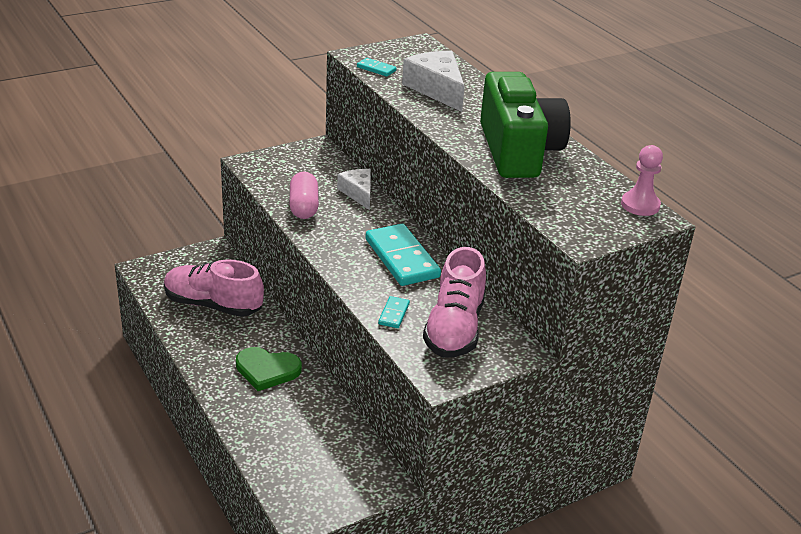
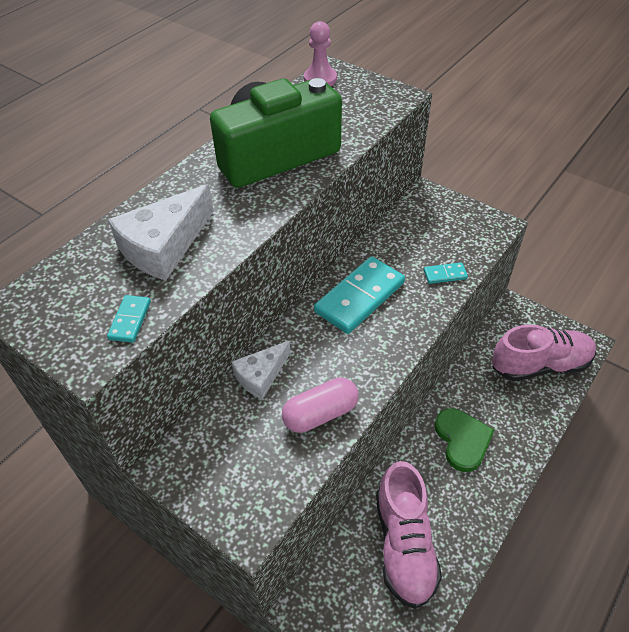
camera: 110 degrees left, 15 degrees up
(454, 328) = (432, 234): pink shoe -> pink shoe (540, 365)

